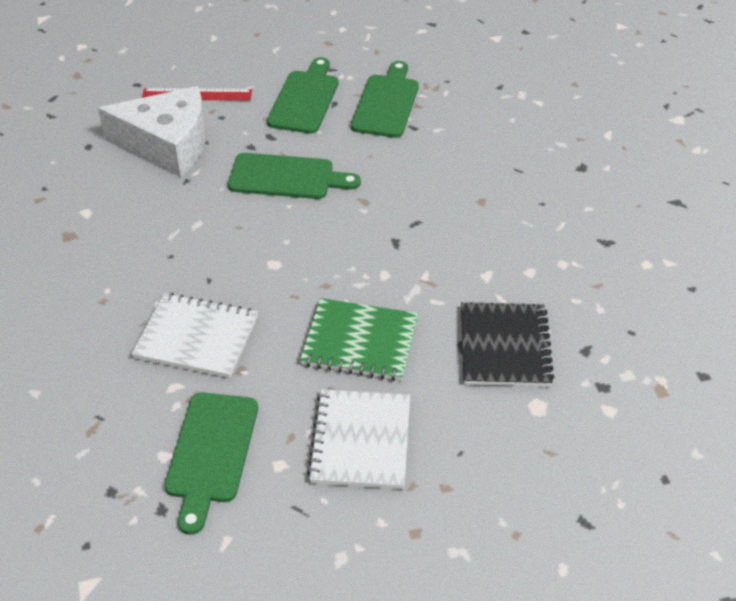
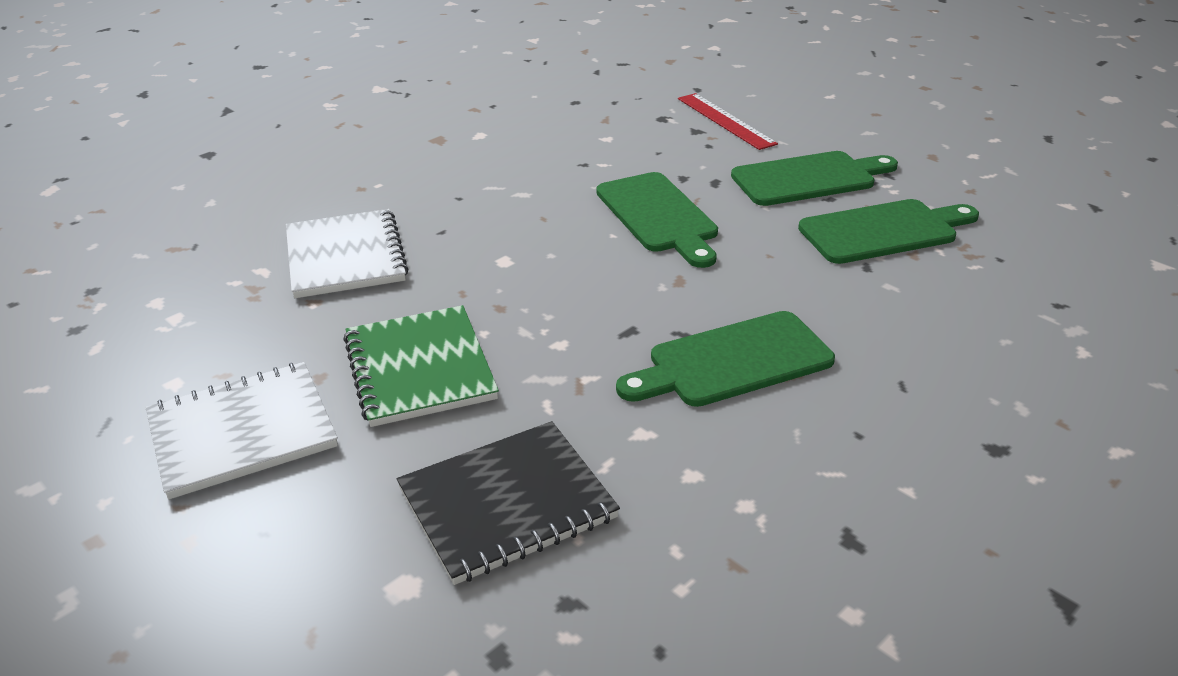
camera: 60 degrees right, 10 degrees down
(167, 145) = (625, 135): white cheese -> none
(211, 453) = (172, 329): green cutting board -> green cutting board (732, 362)

